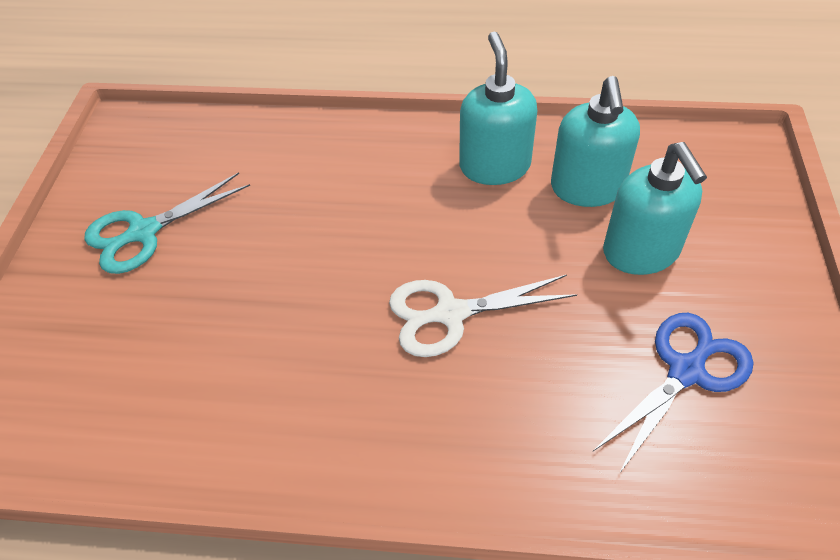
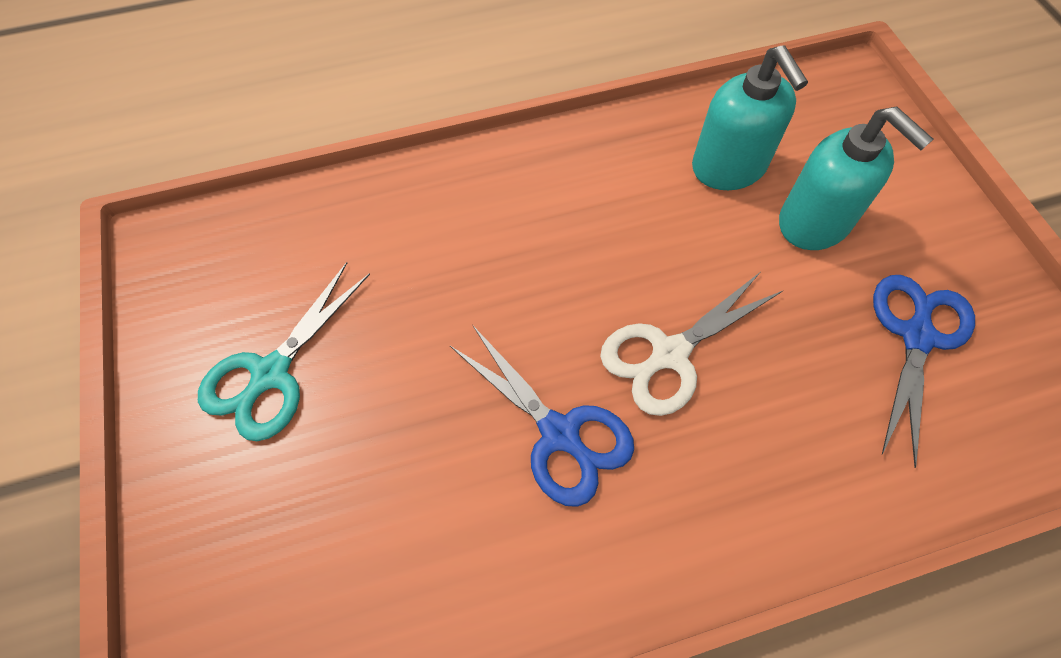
camera: 25 degrees left, 10 degrees up
(326, 342) = (559, 433): none -> blue scissors
(494, 166) = (625, 169): turquoise soap dispenser -> none

